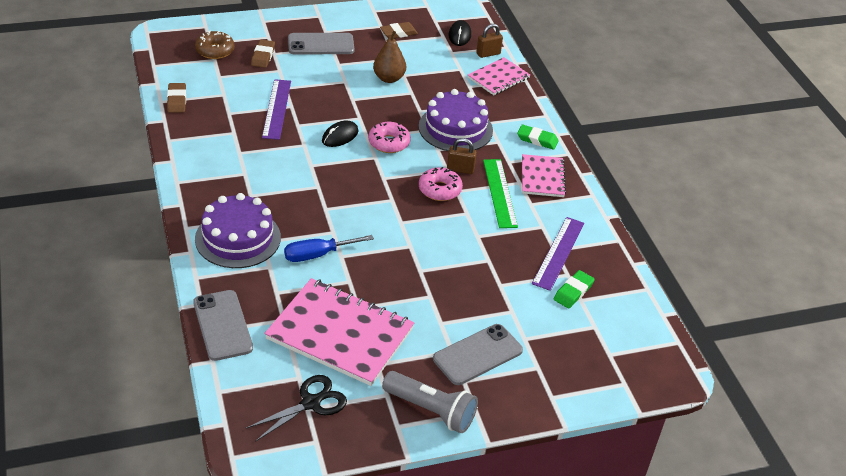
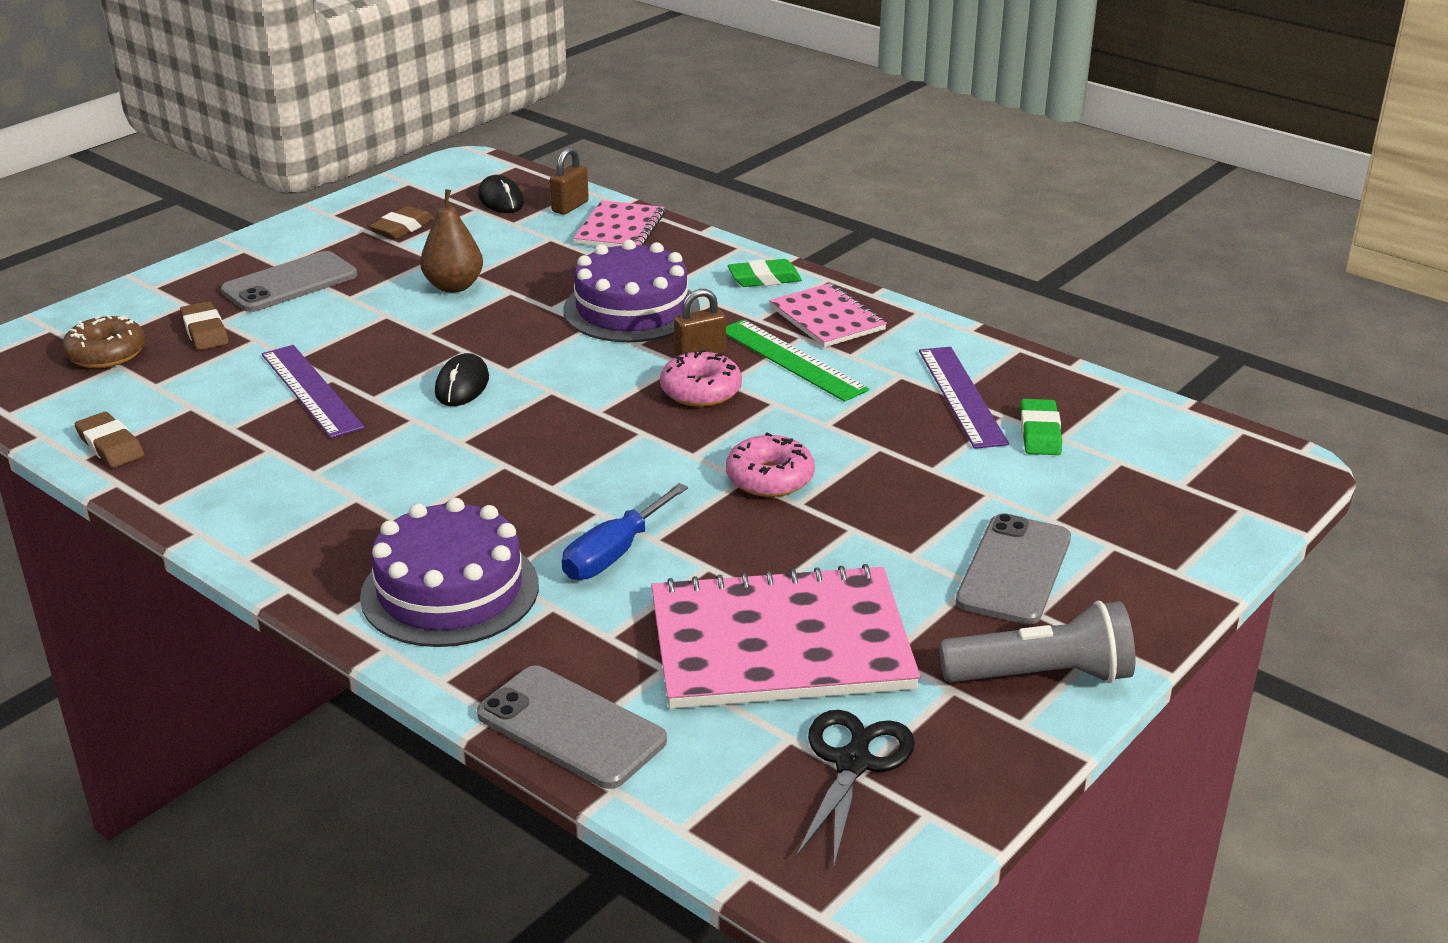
camera: 30 degrees left, 10 degrees down
(389, 143) = (551, 364): pink donut -> pink donut (769, 478)

